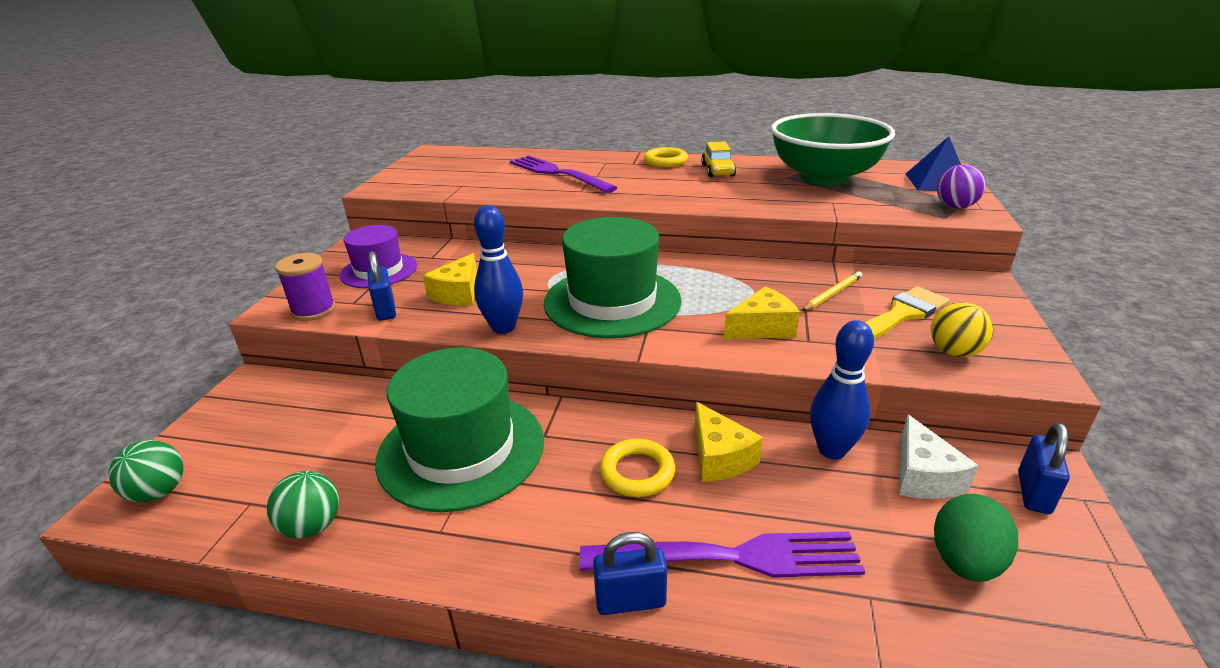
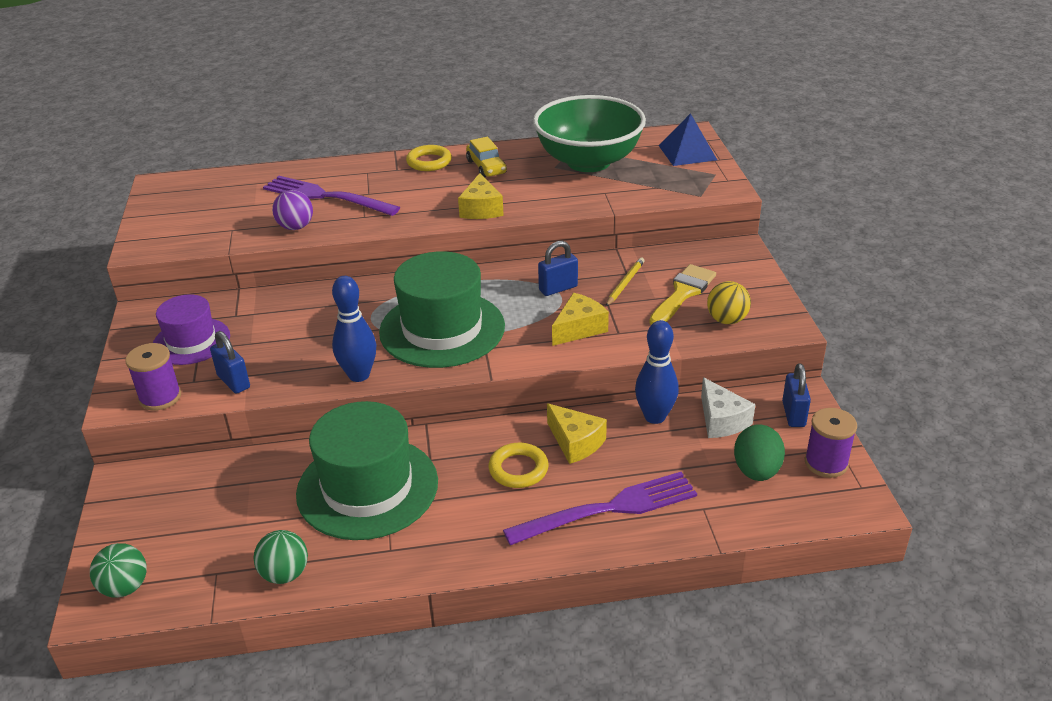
camera: 20 degrees left, 5 degrees up
(458, 293) = (292, 350): yellow cheese -> yellow cheese (481, 209)
(630, 600) = (552, 553): blue padlock -> blue padlock (558, 288)
(955, 207) = (706, 181): purple ball -> purple ball (295, 227)
(1083, 579) = (826, 463): none -> purple spool

